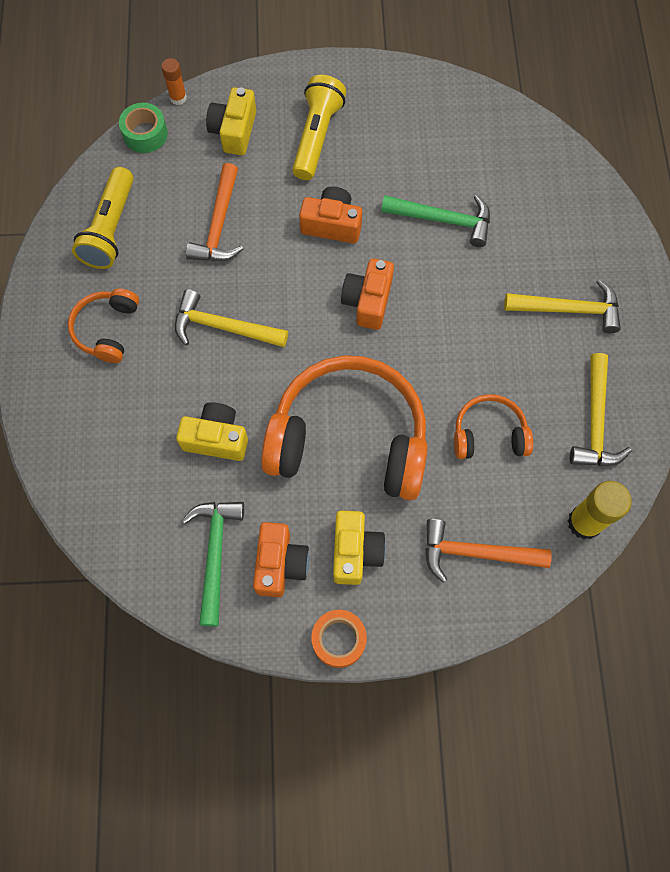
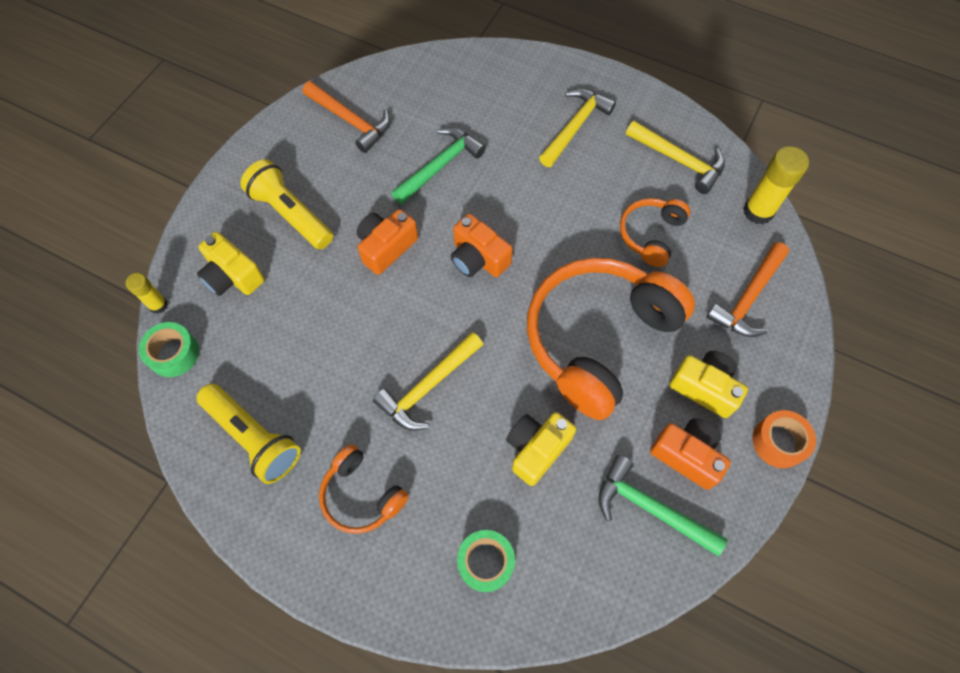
camera: 60 degrees left, 5 degrees down
(102, 447) = (485, 562): none -> green tape
(178, 98) = (158, 305): orange glue stick -> yellow glue stick
(219, 225) = (320, 338): orange hammer -> orange hammer (350, 121)

